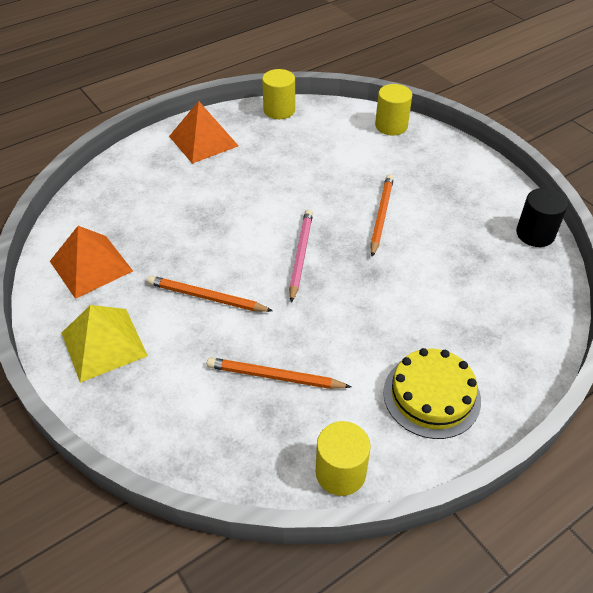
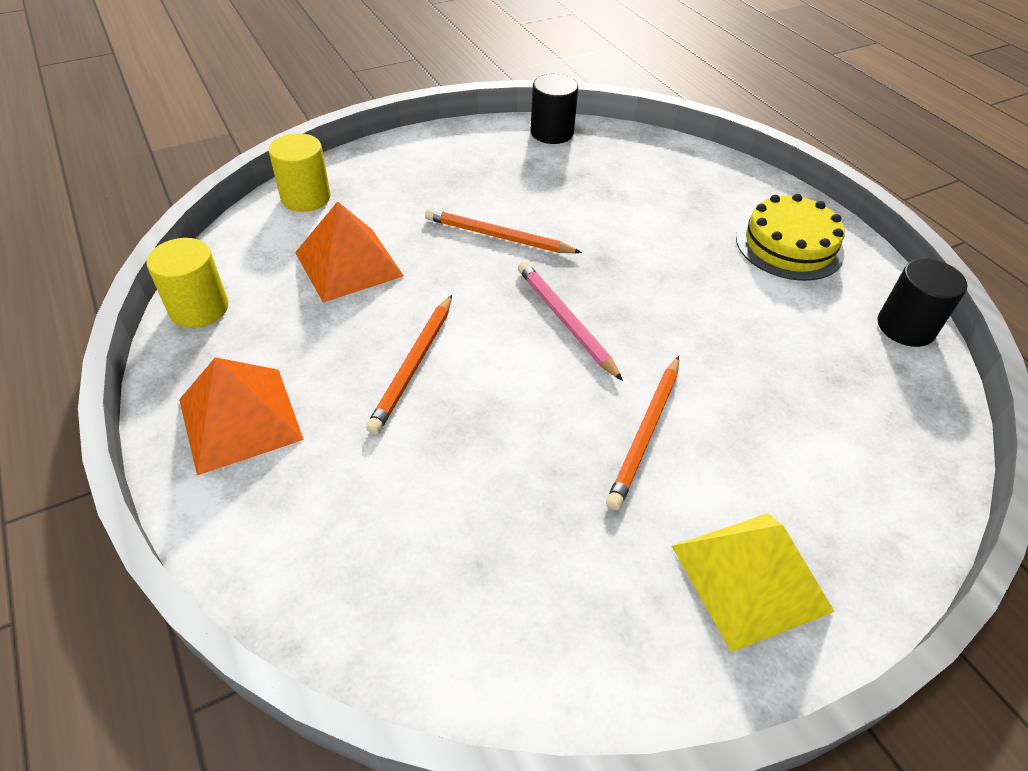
camera: 85 degrees left, 0 degrees up
(91, 266) = (563, 609): orange pyramid -> orange pyramid (349, 264)
(275, 376) = (784, 368): orange pencil -> orange pencil (413, 365)
(301, 255) = (565, 321): pink pencil -> pink pencil turned 45 degrees clockwise
(340, 473) = (905, 327): yellow cylinder -> black cylinder

